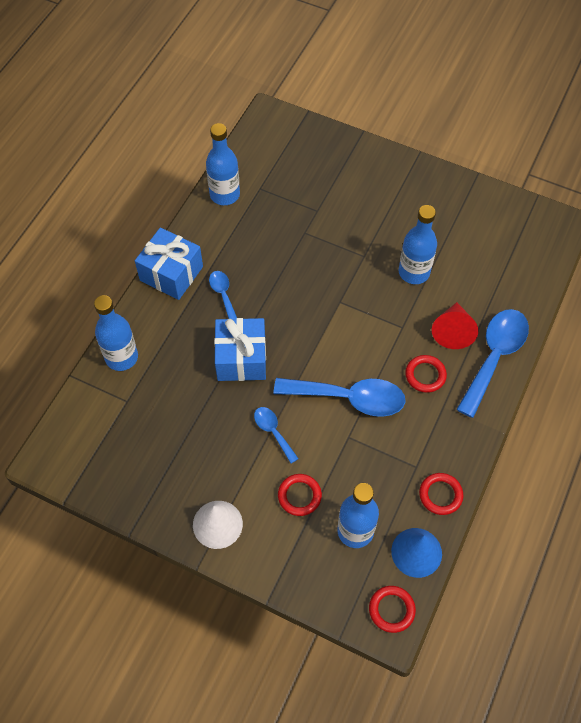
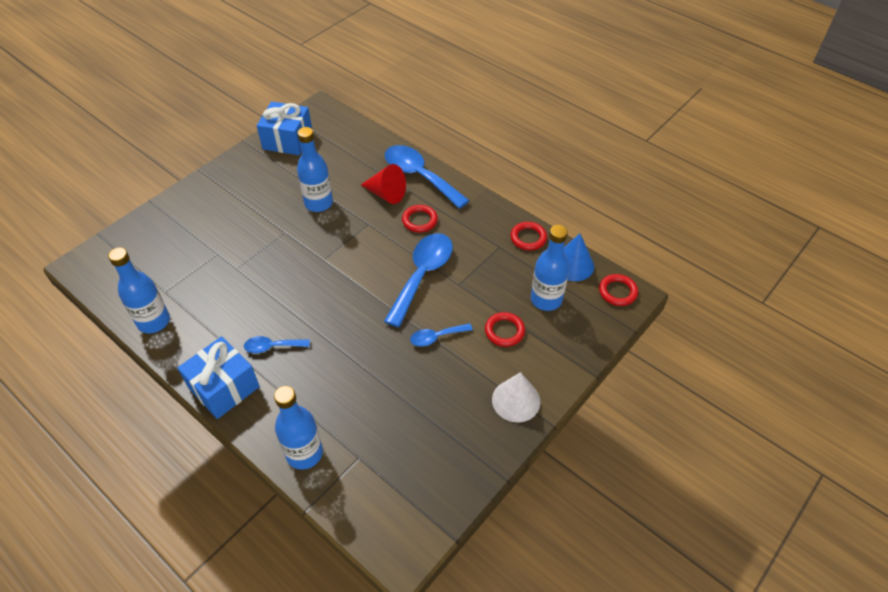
camera: 75 degrees left, 10 degrees down
(241, 358) = (350, 346): blue gift -> blue gift (287, 140)

